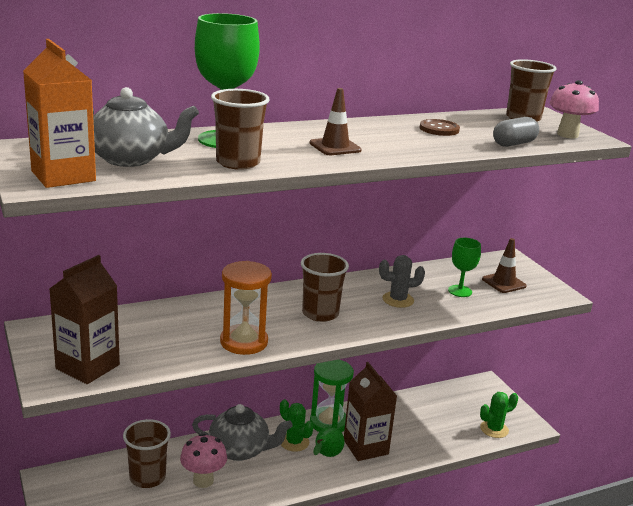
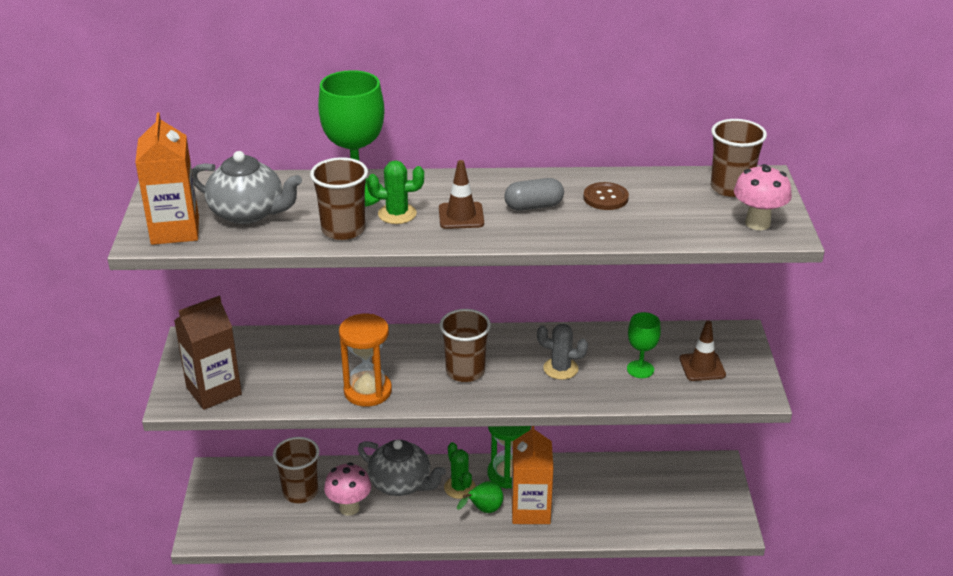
camera: 25 degrees right, 10 degrees up
(365, 447) = (530, 510): brown carton -> orange carton
(494, 429) = (688, 523): green cactus -> green cactus (397, 214)
(513, 144) = (671, 232): grey capsule -> grey capsule (533, 206)

